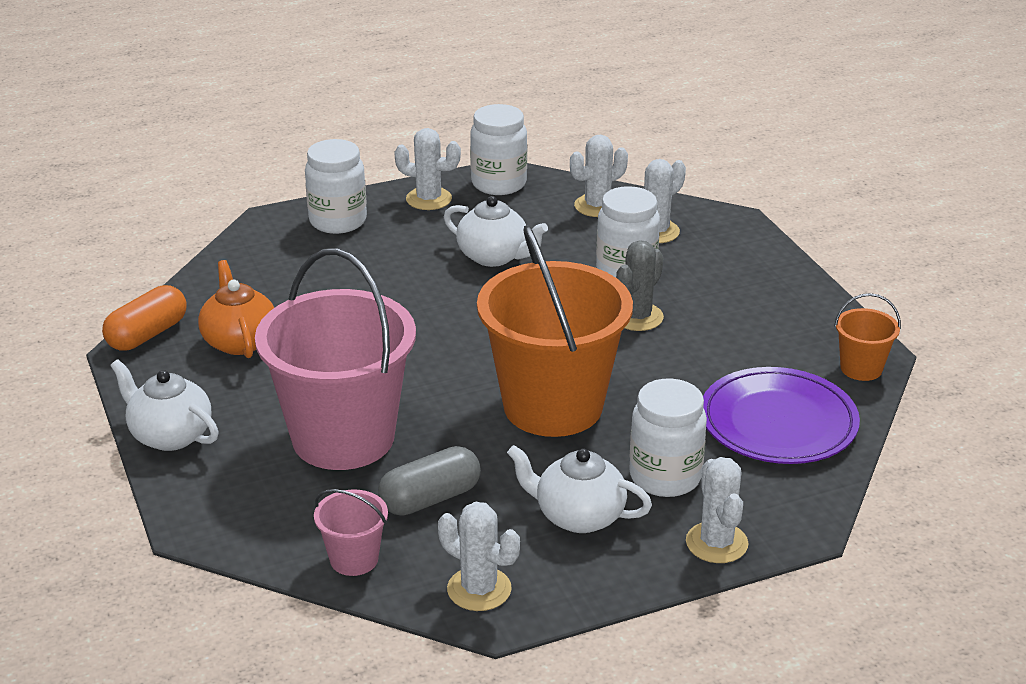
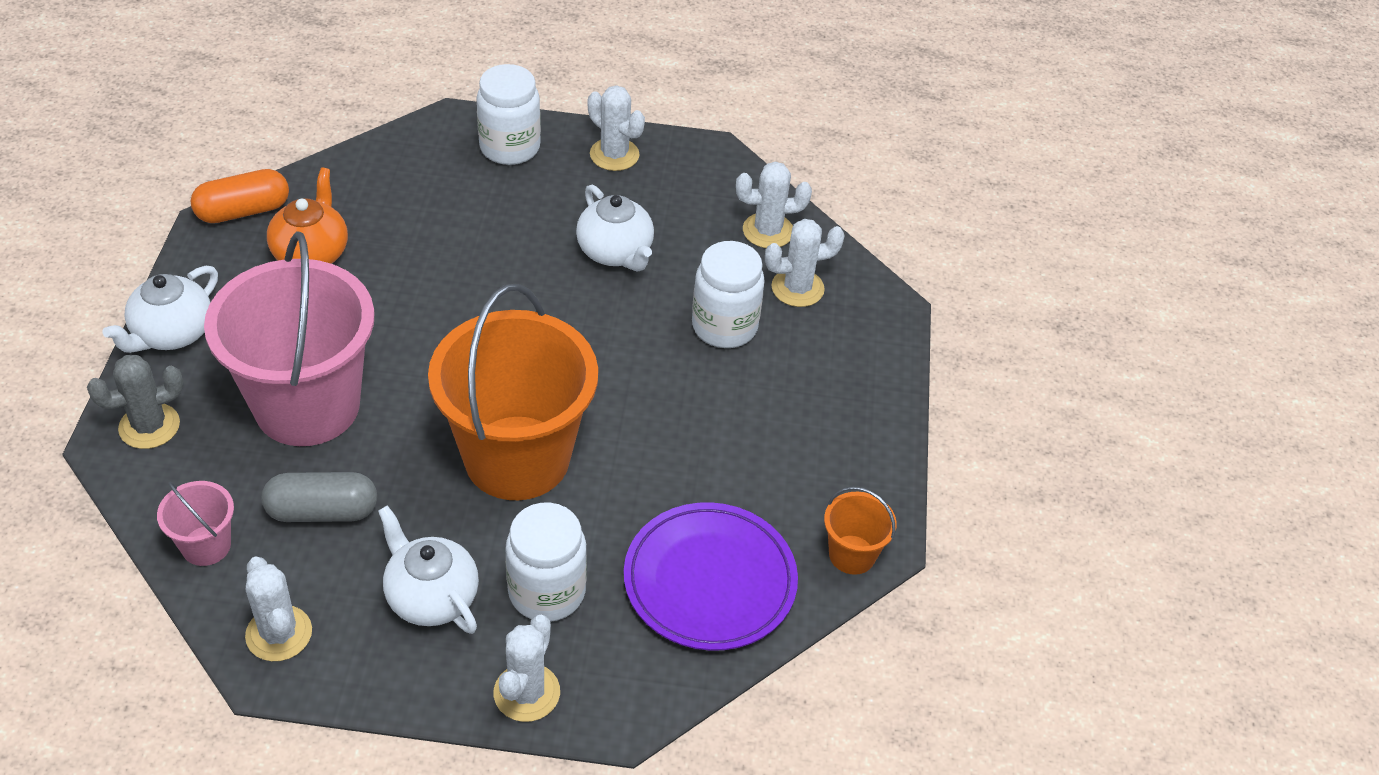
camera: 25 degrees right, 15 degrees up
(169, 435) = (172, 334): white teapot -> white teapot turned 120 degrees counterclockwise
(499, 184) = (696, 163): white jar -> none
(637, 317) = (687, 387): grey cactus -> grey cactus (149, 426)

